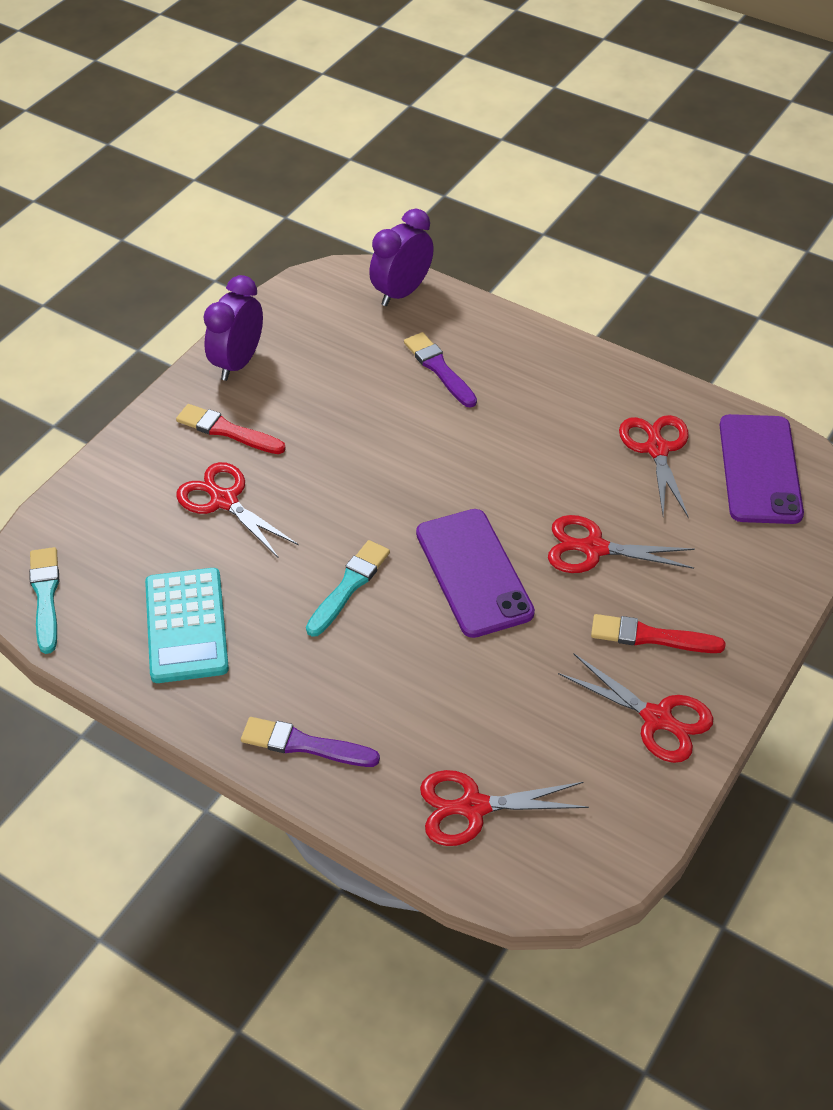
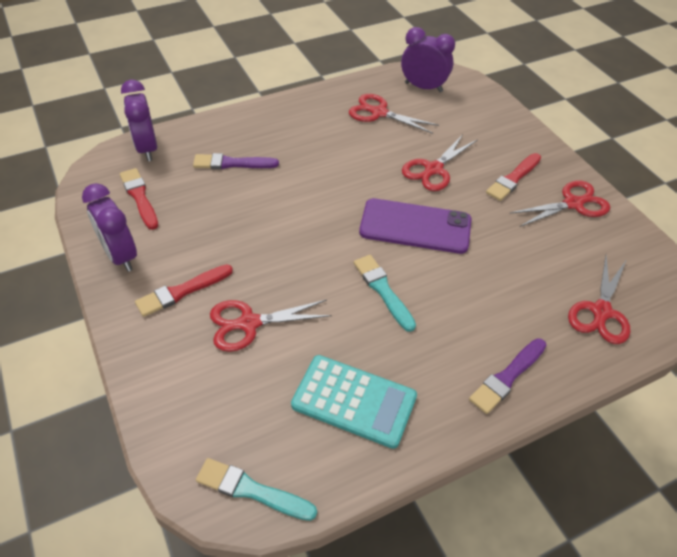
camera: 60 degrees left, 0 degrees up
(325, 329) = (139, 197): none -> red brush
(760, 469) = (423, 87): purple phone -> purple clock

